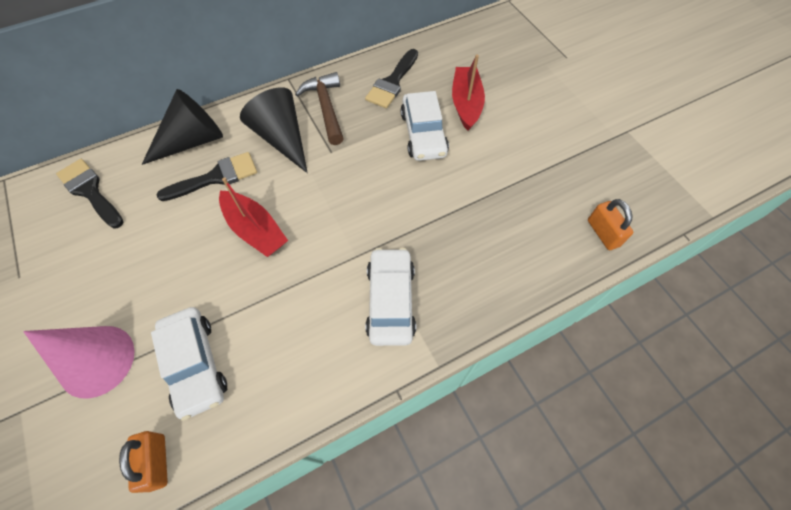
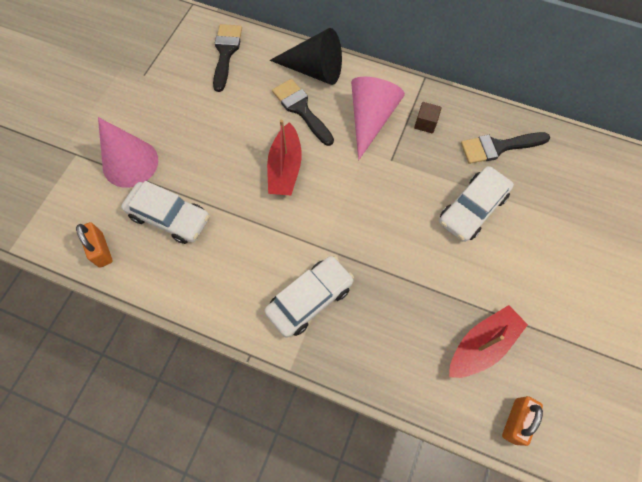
camera: 50 degrees right, 5 degrees up
(157, 462) = (101, 250): orange padlock -> orange padlock turned 60 degrees counterclockwise
(195, 365) = (169, 217): white car -> white car turned 90 degrees counterclockwise
(216, 177) = (301, 109): black brush -> black brush turned 150 degrees counterclockwise
(282, 138) = (370, 119): black cone -> pink cone
(326, 108) = (425, 123): brown hammer -> brown cube
(466, 104) = (536, 217): red boat -> red boat (482, 345)

